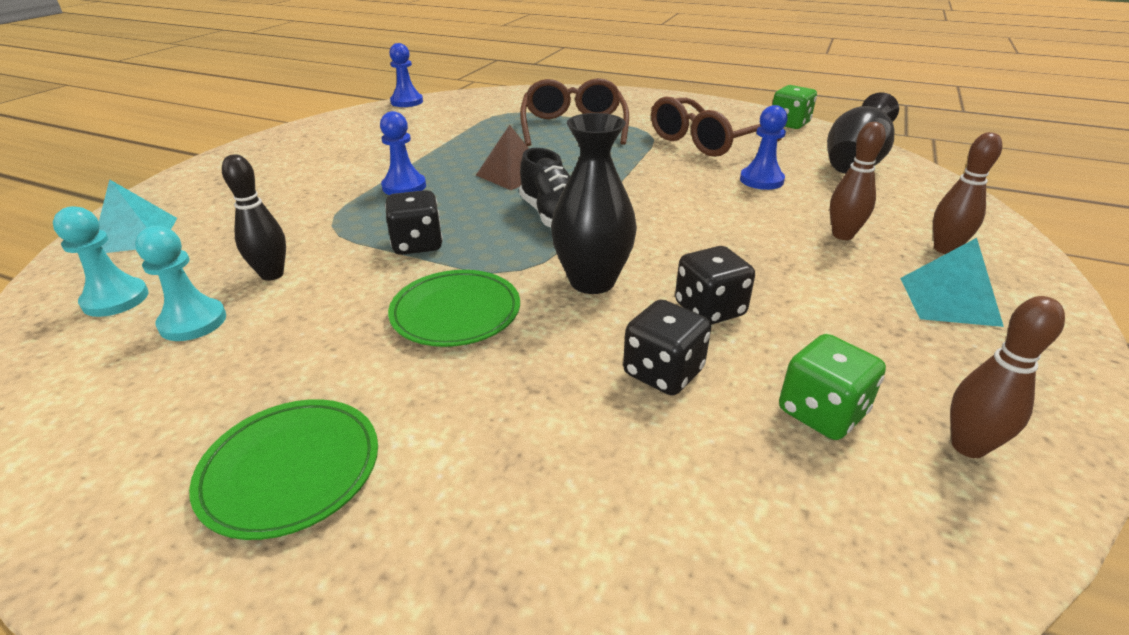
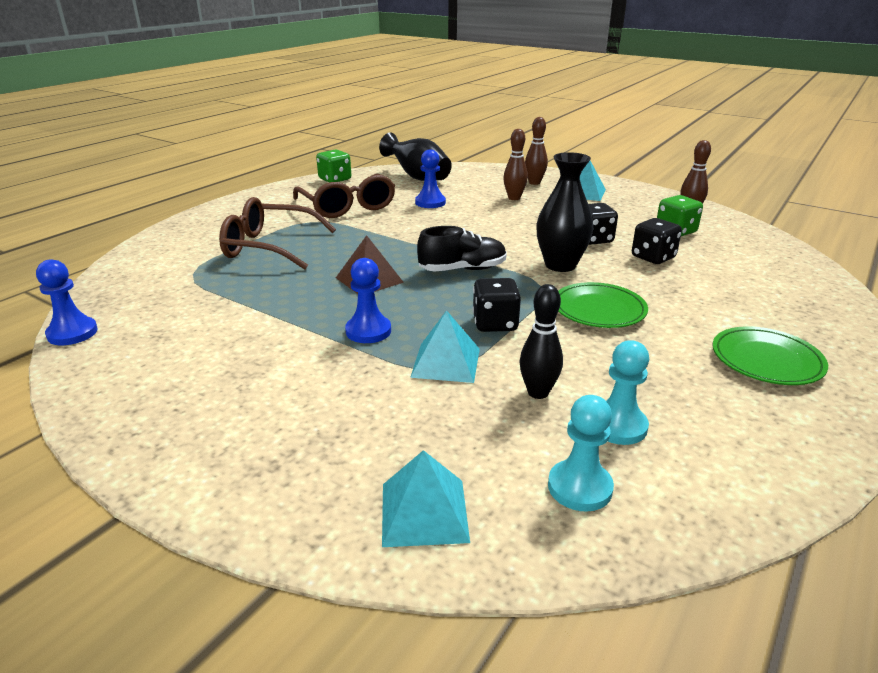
camera: 80 degrees left, 5 degrees down
(341, 225) = (446, 362): none -> turquoise pyramid

